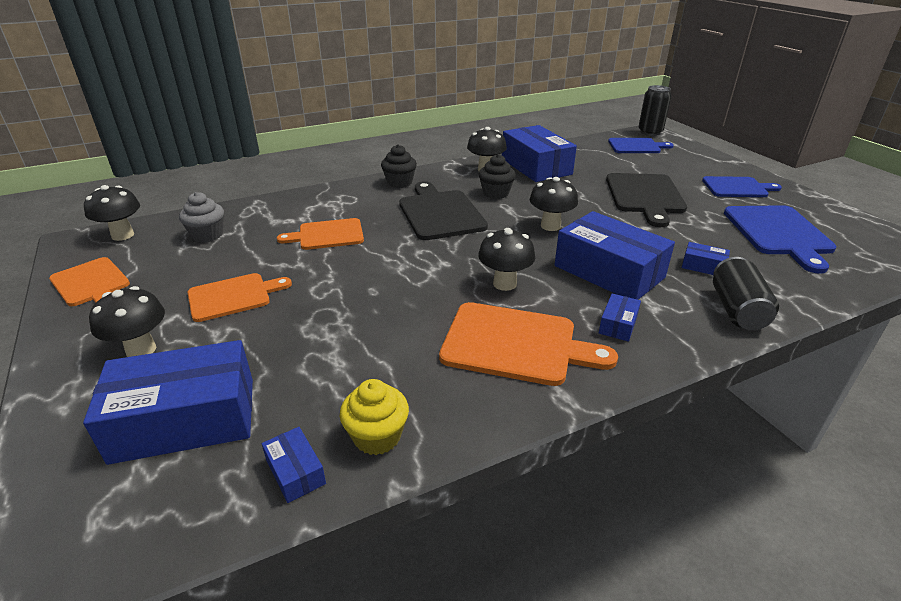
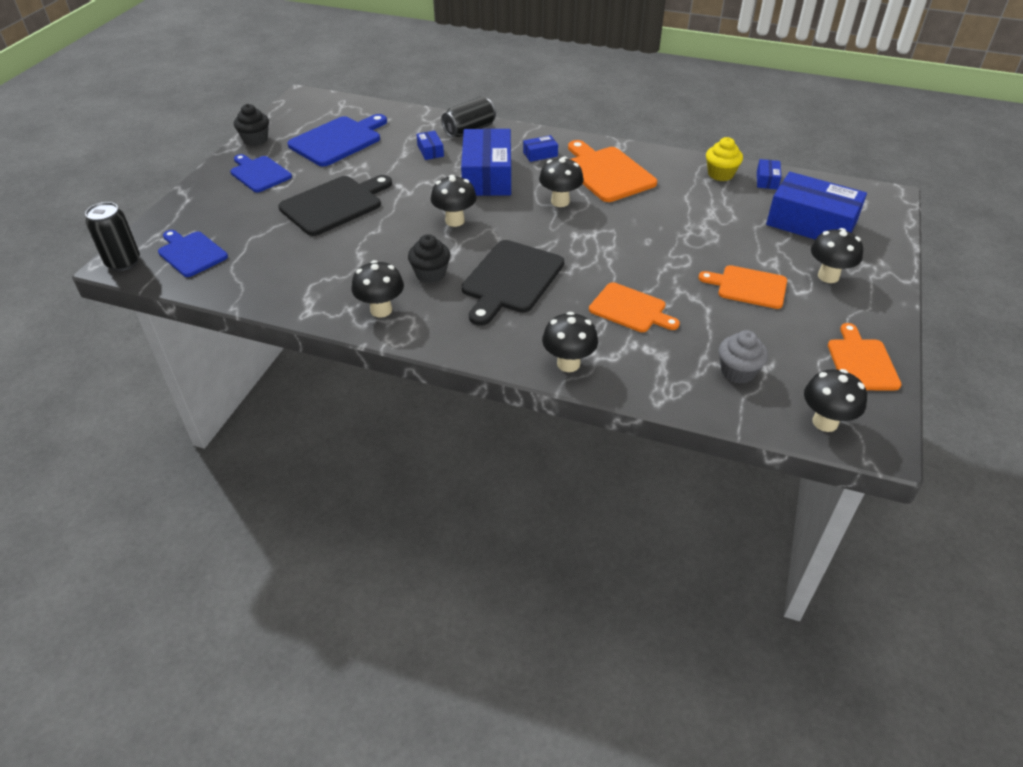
camera: 135 degrees left, 10 degrees up
(335, 194) = (568, 364): none -> black mushroom
(399, 183) = (488, 342): black cupcake -> black cupcake (255, 140)
(536, 166) = (332, 285): blue box -> none

